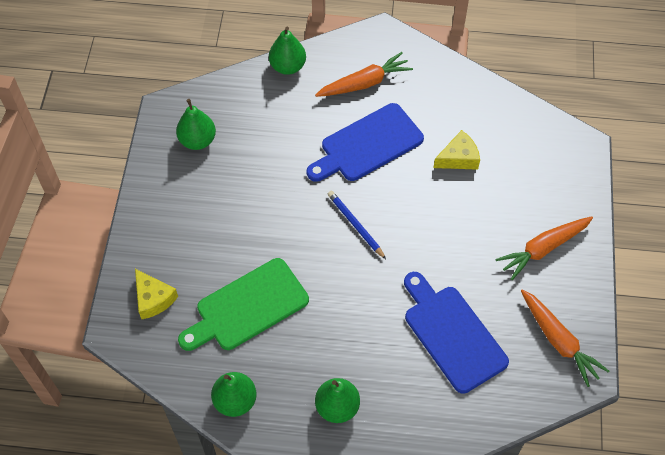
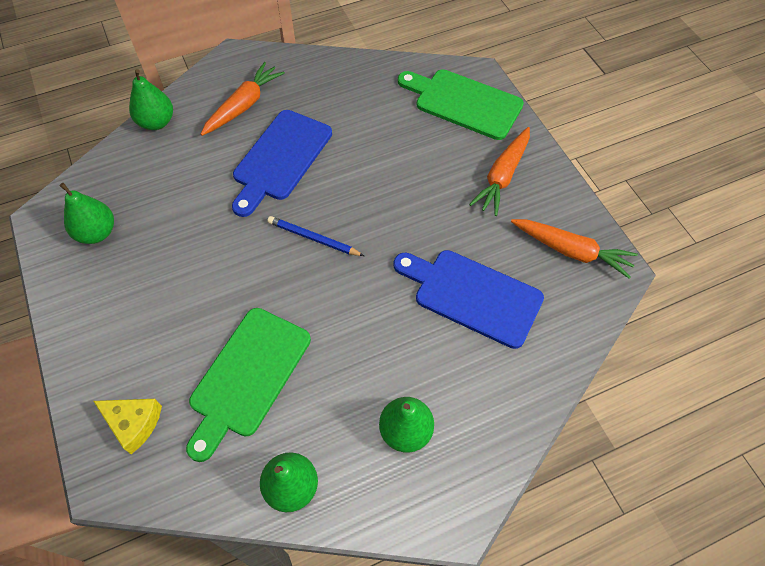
camera: 30 degrees left, 0 degrees up
(458, 158) = (374, 132): yellow cheese -> none
(553, 166) = (464, 103): none -> green cutting board

